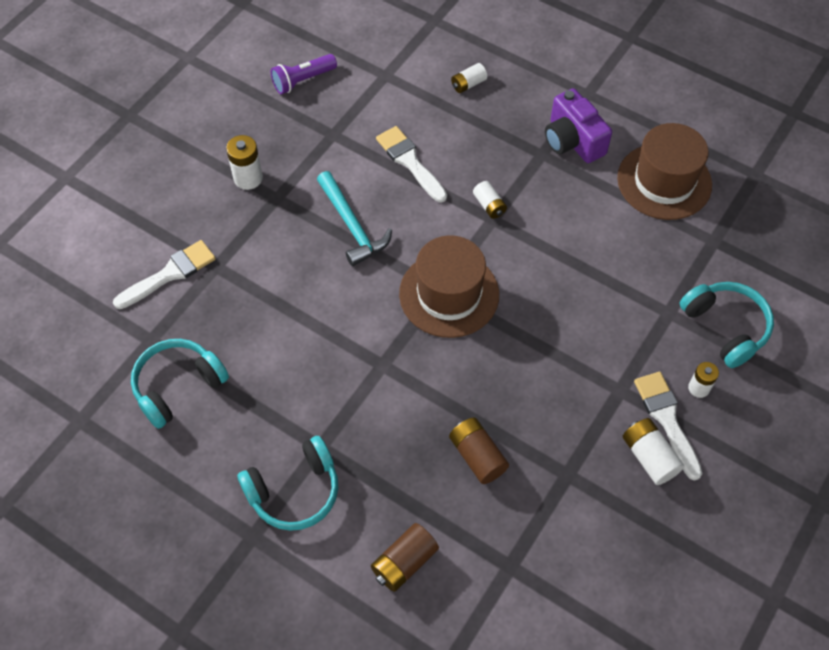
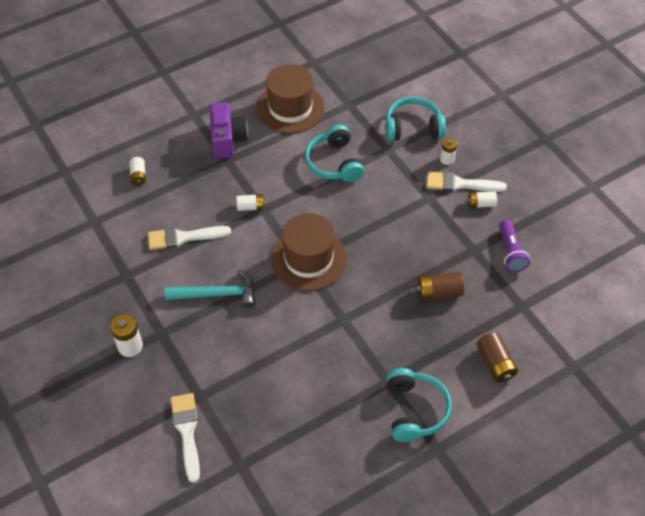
camera: 65 degrees left, 5 degrees down
(178, 386) = (292, 458): turquoise headphones -> turquoise headphones (334, 163)
(302, 80) = (60, 276): purple flashlight -> purple flashlight (510, 252)
(572, 141) = (227, 139): purple camera -> purple camera turned 90 degrees counterclockwise
(649, 457) = (481, 204): white battery -> white battery, size x0.67

